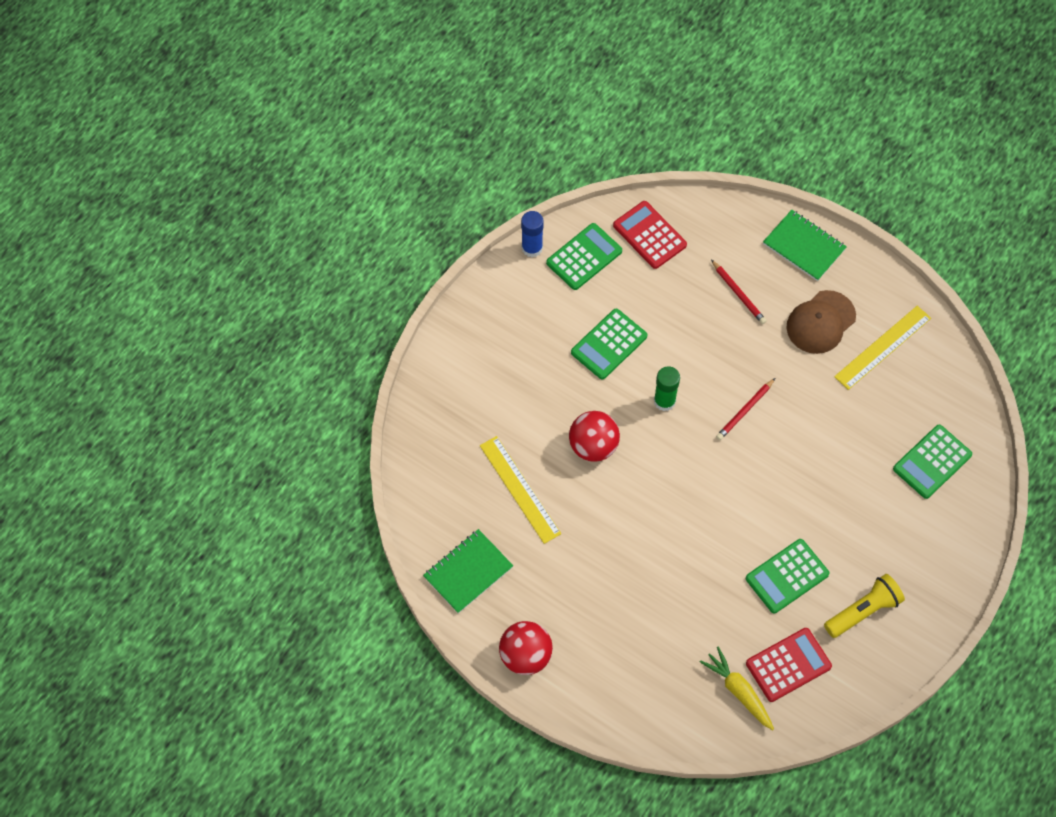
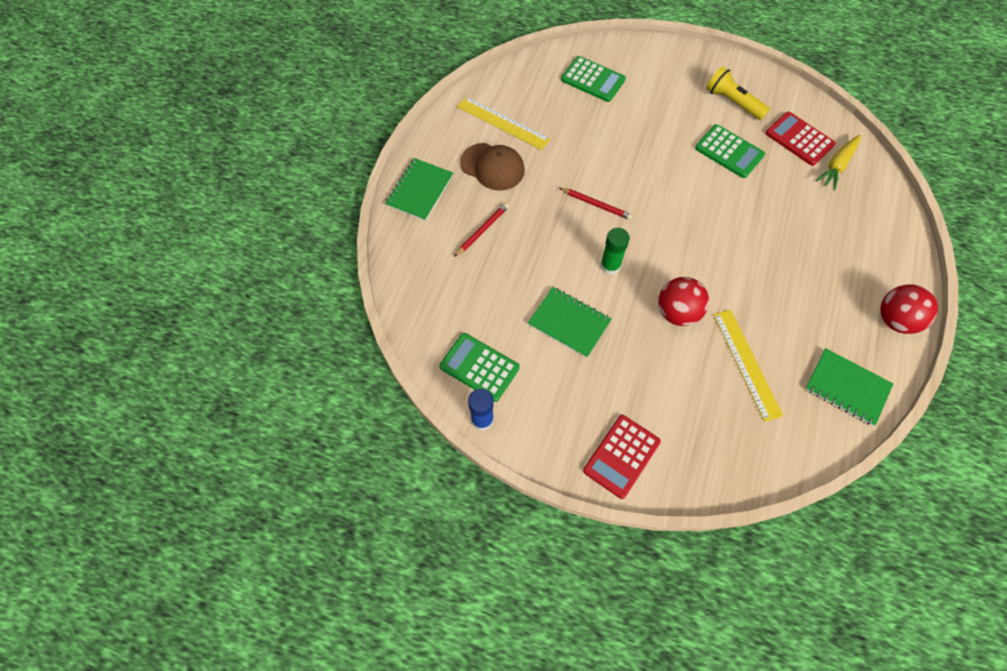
camera: 105 degrees left, 0 degrees up
(520, 489) = (746, 364): yellow ruler -> yellow ruler turned 60 degrees counterclockwise
(609, 344) = (569, 323): green calculator -> green notebook
(649, 235) = (439, 314): red calculator -> red calculator (621, 456)

